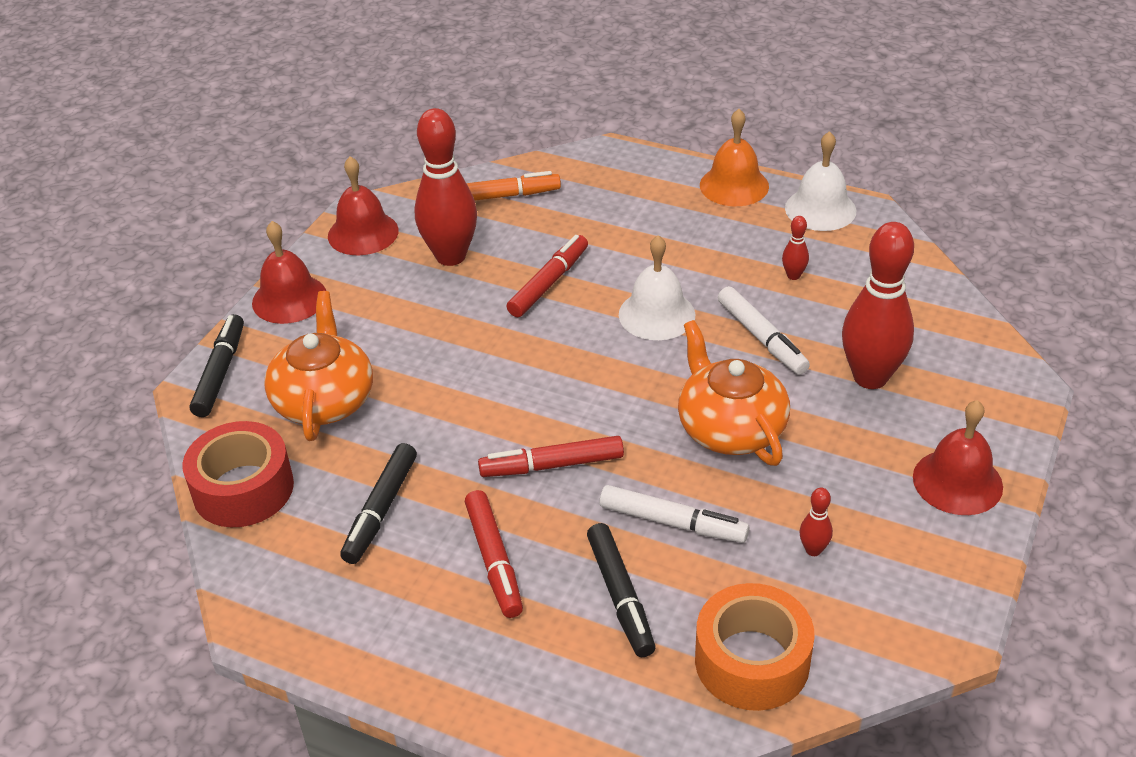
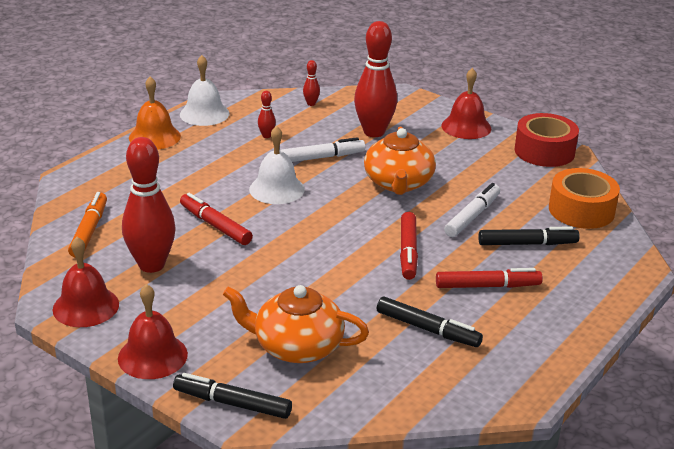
camera: 80 degrees left, 10 degrees down
(243, 489) = (383, 397): red tape -> red tape (544, 151)
(730, 428) = (398, 183): orange teapot -> orange teapot turned 75 degrees counterclockwise
(813, 550) = (505, 177): red bowling pin -> red bowling pin (311, 104)

